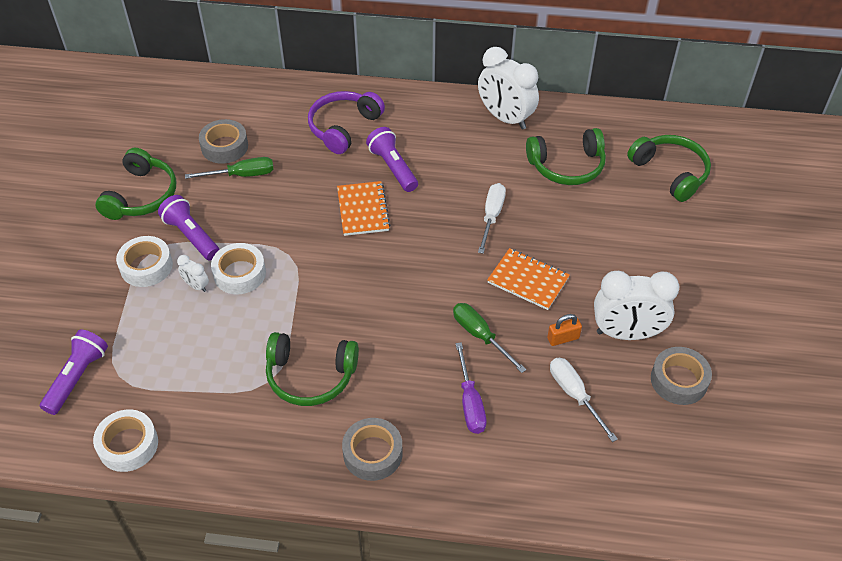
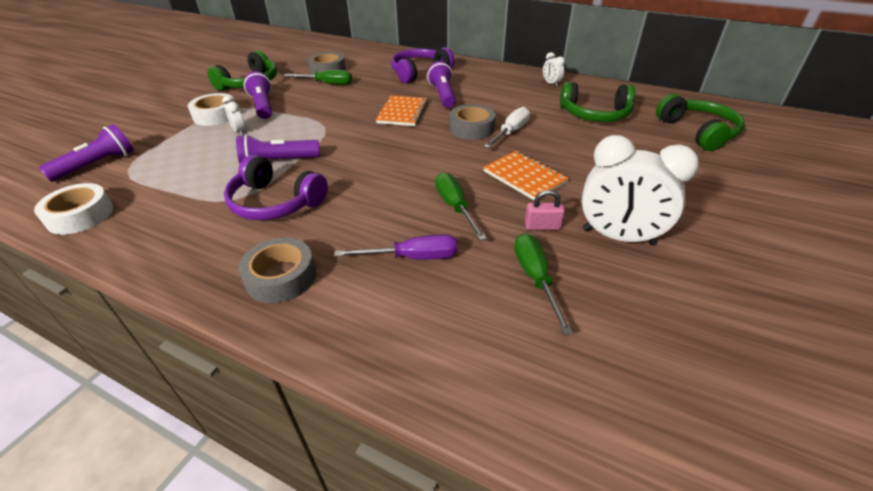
camera: 20 degrees right, 10 degrees down
(239, 273) = (278, 130): white tape -> none
(275, 322) = (278, 162): none -> purple flashlight
(310, 376) = (275, 203): green headphones -> purple headphones
(470, 402) = (412, 257): purple screwdriver -> purple screwdriver turned 105 degrees counterclockwise
(505, 118) = (551, 84): white clock -> white clock, size x0.44
(563, 338) = (542, 226): orange padlock -> pink padlock
(574, 395) = (535, 278): white screwdriver -> green screwdriver
(679, 380) = (675, 294): grey tape -> grey tape (472, 128)

